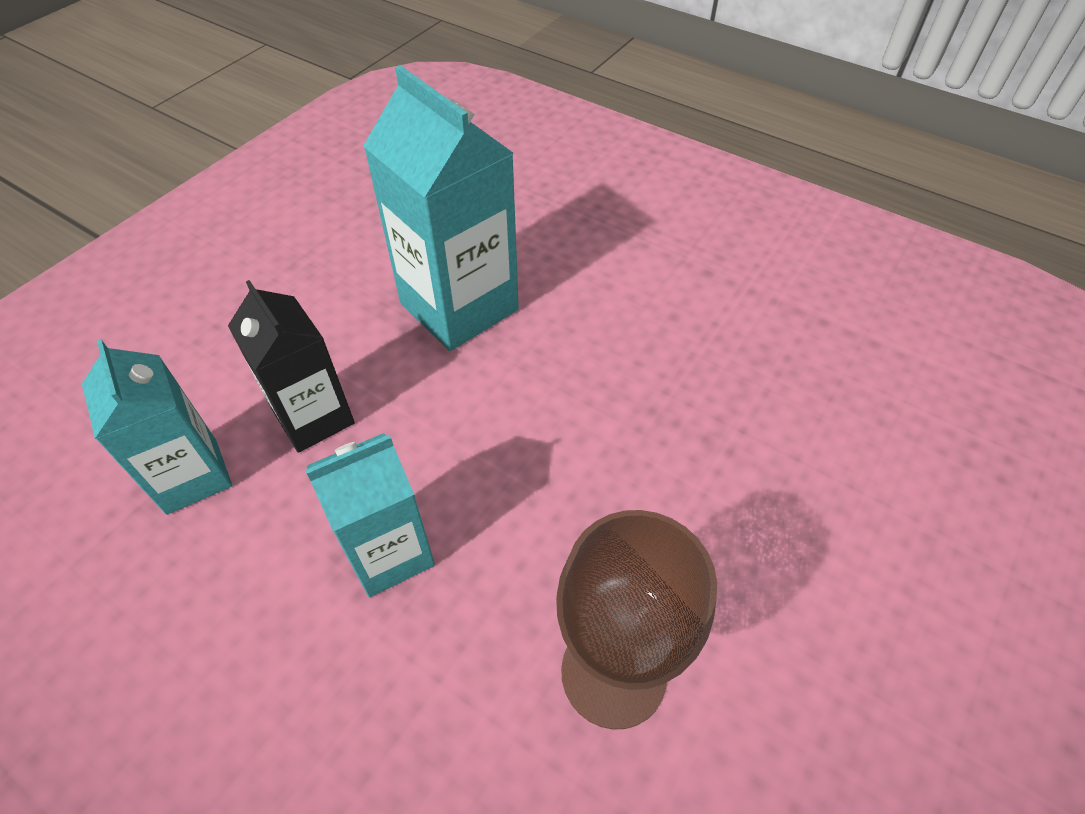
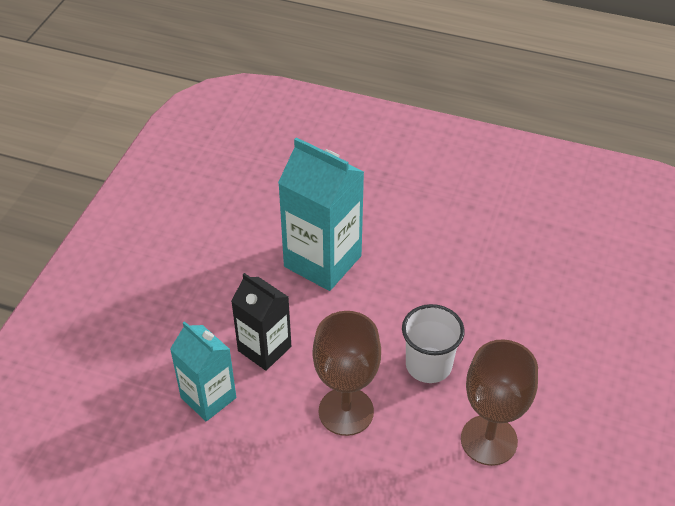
camera: 15 degrees left, 5 degrees down
(389, 553) = (346, 411): turquoise carton -> brown goblet
(556, 504) = (428, 365): none -> white cup

